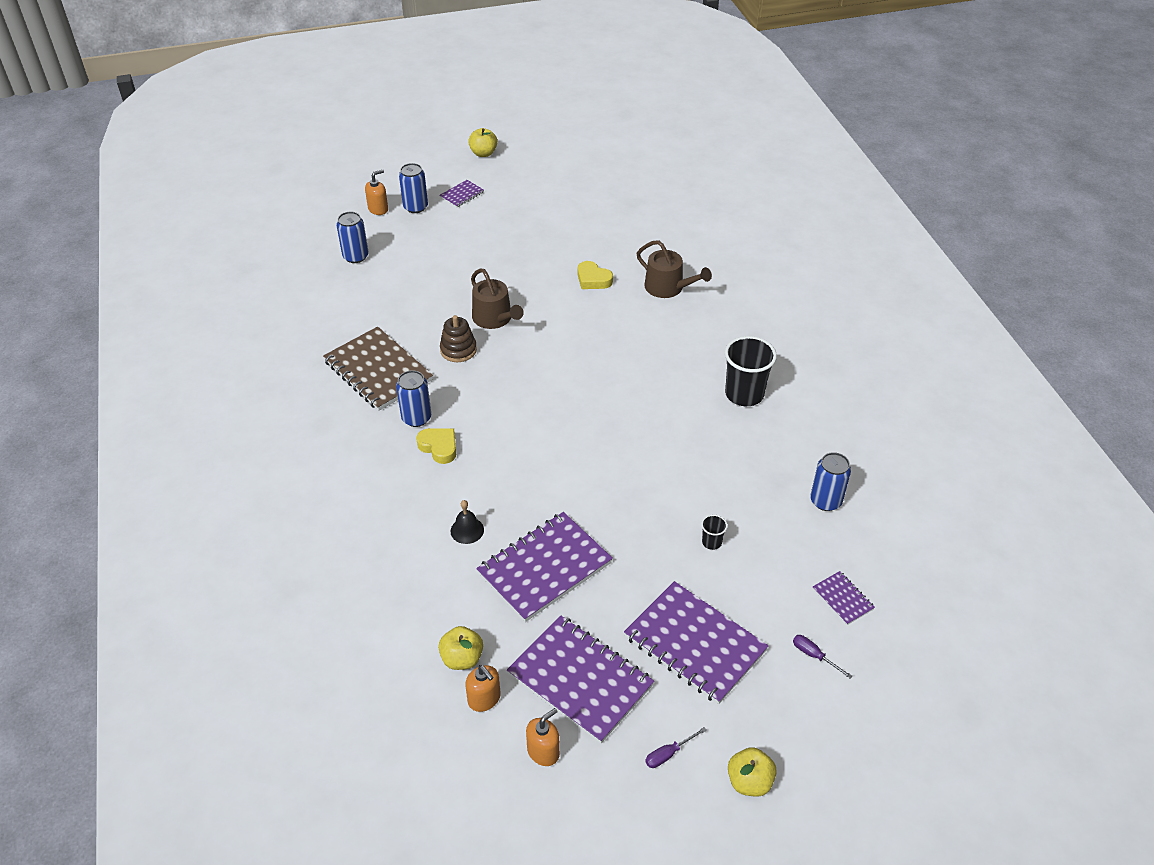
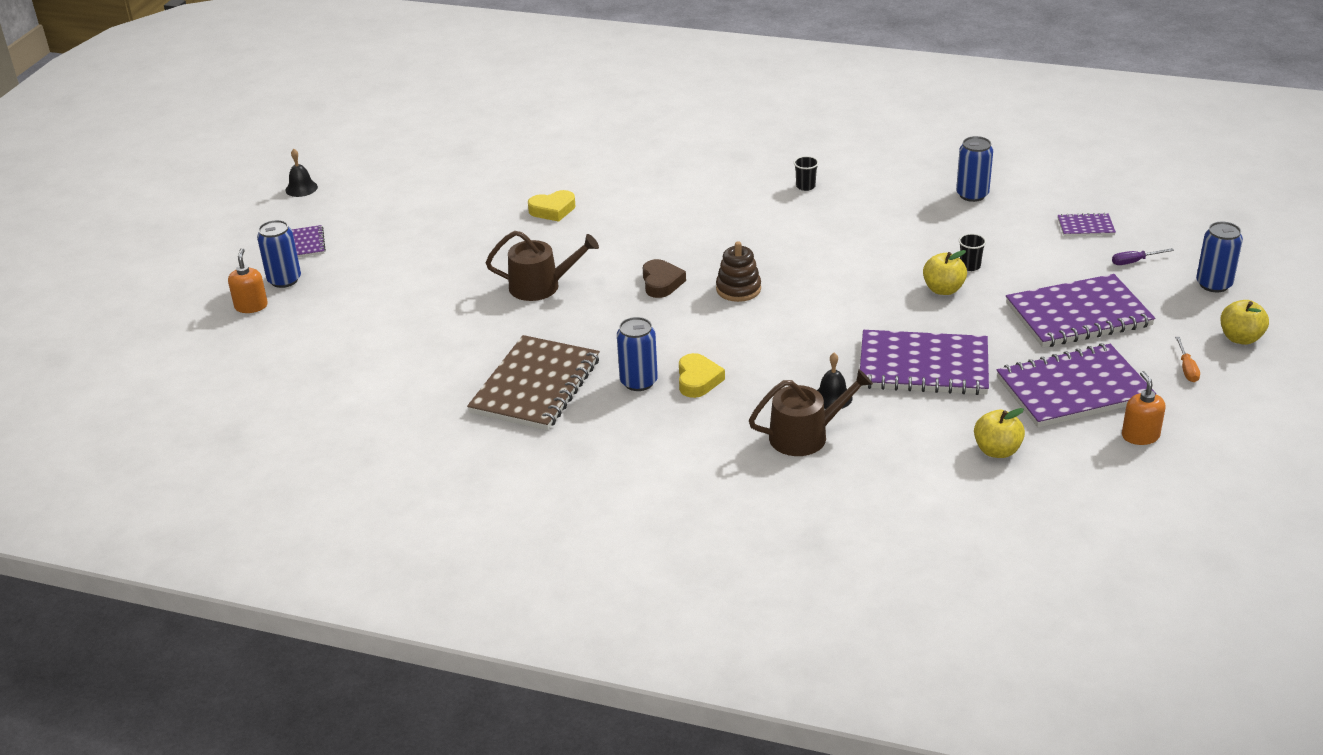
camera: 55 degrees left, 10 degrees down
(355, 256) = (317, 347): blue can -> blue can (1214, 284)
(378, 371) = (535, 386): brown notebook -> brown notebook turned 60 degrees counterclockwise
(439, 447) = (698, 380): yellow heart -> yellow heart turned 105 degrees clockwise
(458, 350) = (563, 324): brown stacking toy -> brown stacking toy (738, 289)
(483, 153) = (252, 207): yellow apple -> yellow apple (943, 289)
(484, 699) = (1056, 452): orange soap dispenser -> none
(522, 160) = (301, 188): none -> black bell
(544, 568) = (923, 366): purple notebook -> purple notebook turned 75 degrees counterclockwise
(545, 375) = (661, 283): none -> brown heart
(668, 288) = (617, 174): brown watering can -> brown watering can (805, 435)
(668, 754) = (1187, 369): purple screwdriver -> orange screwdriver
(744, 394) = (805, 186): black cup -> black cup, size x0.46

